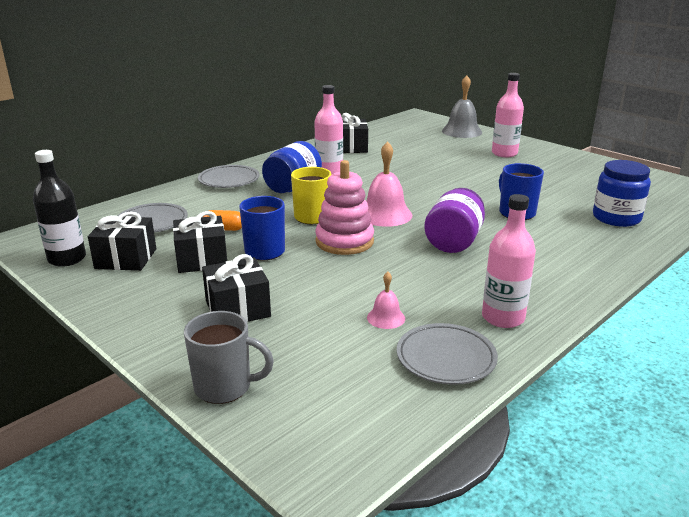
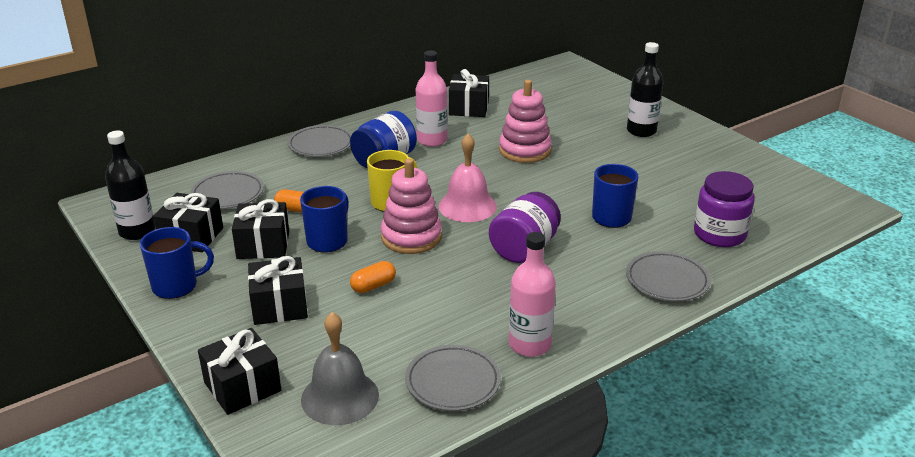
camera: 10 degrees right, 5 degrees up
(122, 301) = (176, 286): none -> blue mug
(224, 387) = (242, 386): grey mug -> black gift
(326, 283) = (373, 286): none -> orange capsule
(386, 318) = (415, 332): pink bell -> none
(414, 172) = (524, 150): none -> pink stacking toy
(461, 131) = (608, 93): grey bell -> grey bell (340, 397)
(504, 153) = (641, 131): pink bottle -> black bottle
(595, 255) = (667, 281): none -> grey plate
(616, 218) = (719, 234): blue jar -> purple jar

